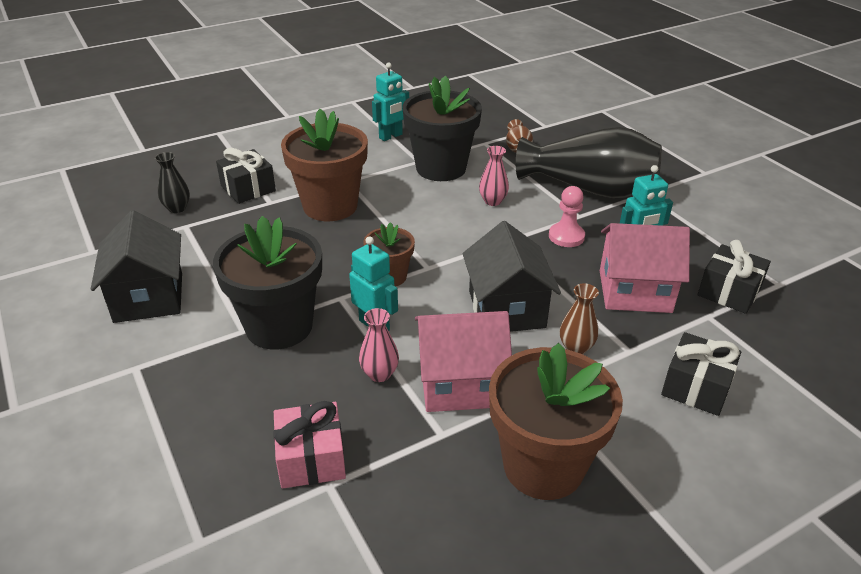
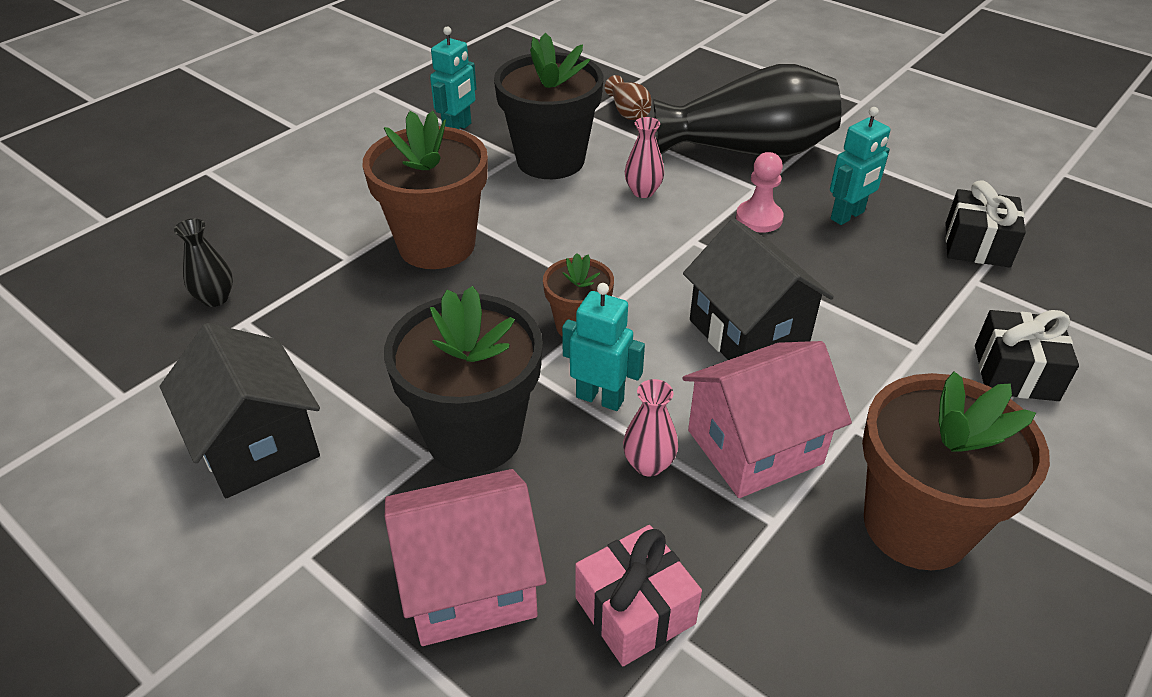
camera: 20 degrees left, 5 degrees up
(248, 188) = (304, 245): black gift -> none
(576, 348) = (858, 361): brown vase -> none
(635, 291) = (878, 270): pink house -> pink house (469, 584)

